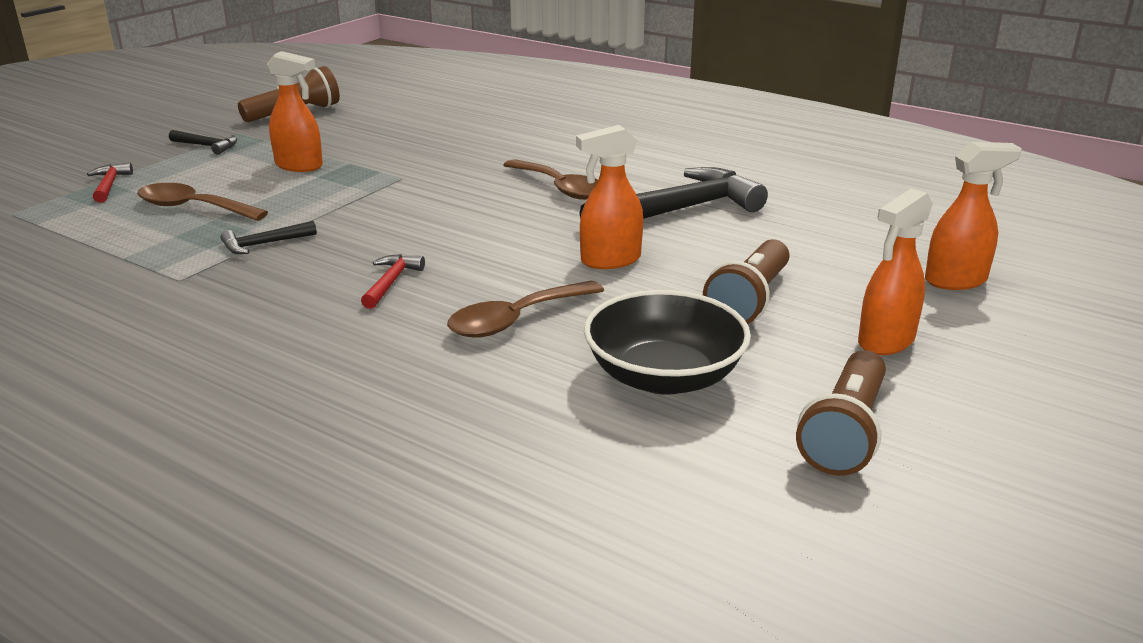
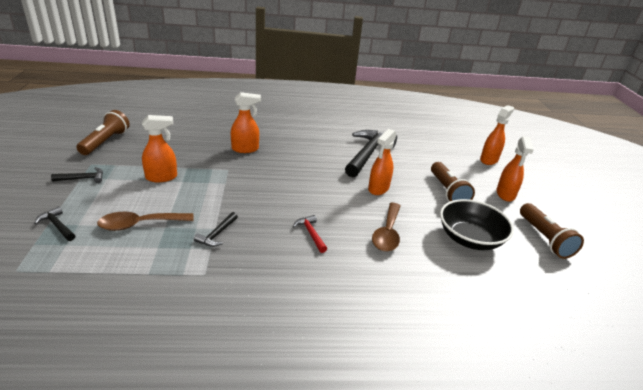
camera: 40 degrees left, 5 degrees up
(109, 185) = (57, 226): red hammer -> black hammer
(471, 159) = (245, 149): none -> orange spray bottle
(560, 188) = (307, 155): brown spoon -> none

